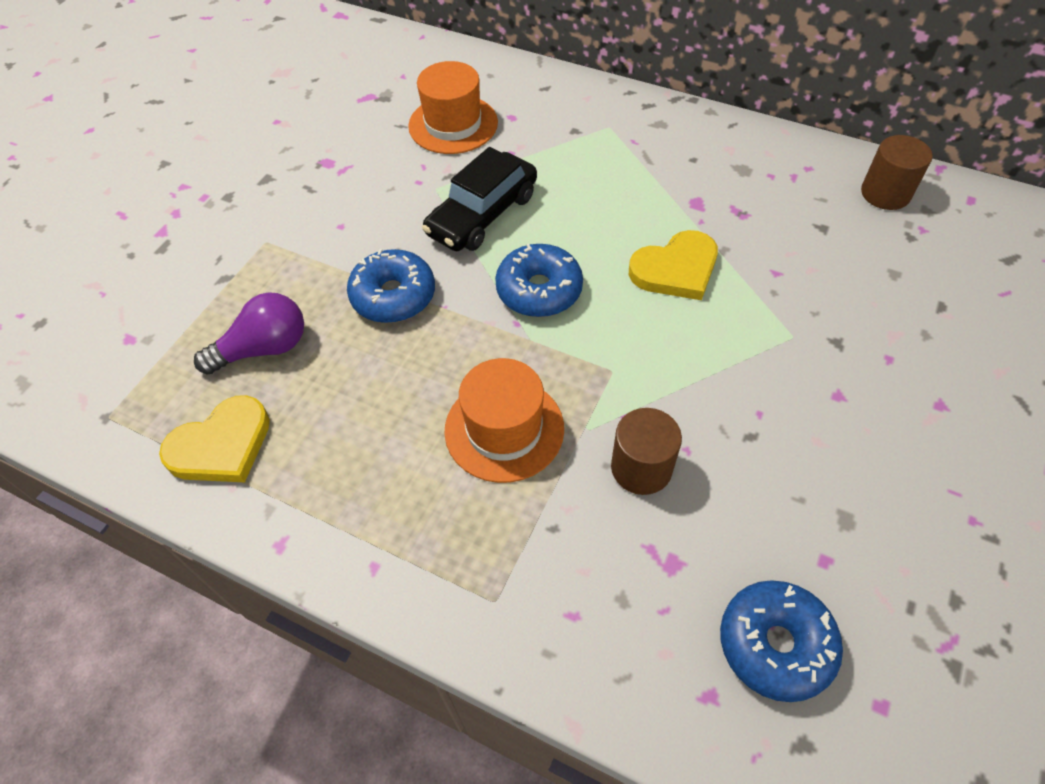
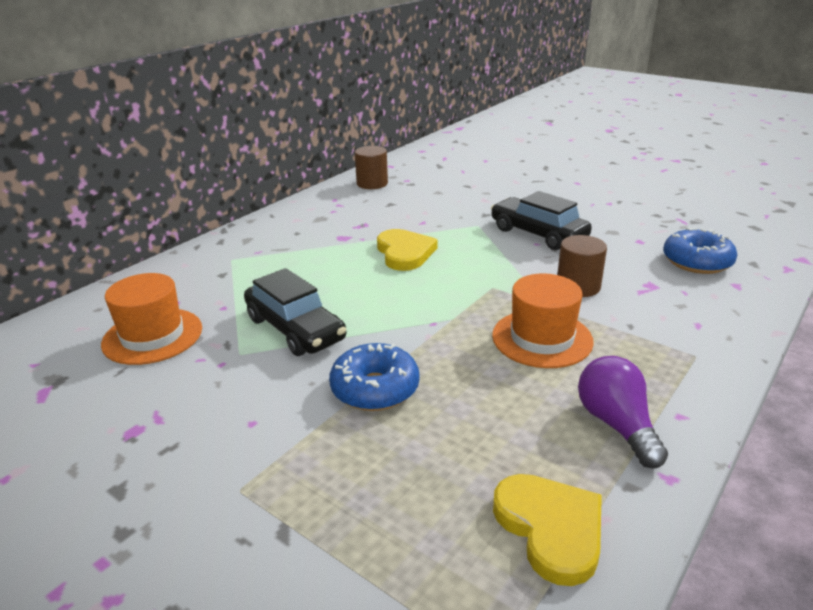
camera: 80 degrees left, 25 degrees down
(264, 348) = (416, 490): purple light bulb -> purple light bulb (616, 424)
(539, 290) = (401, 309): blue donut -> none
(793, 414) = (538, 234): none -> black car

